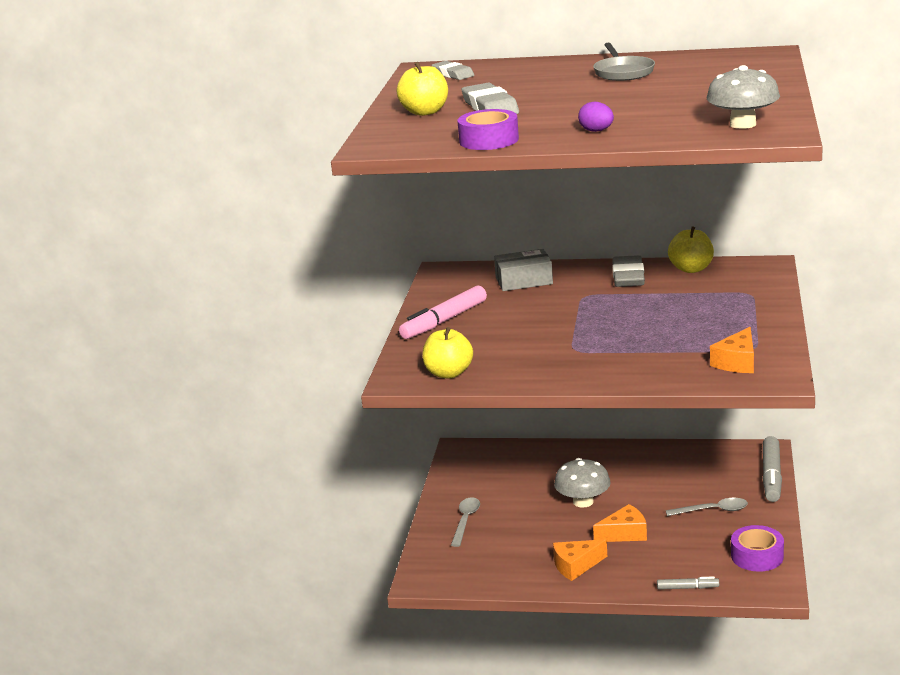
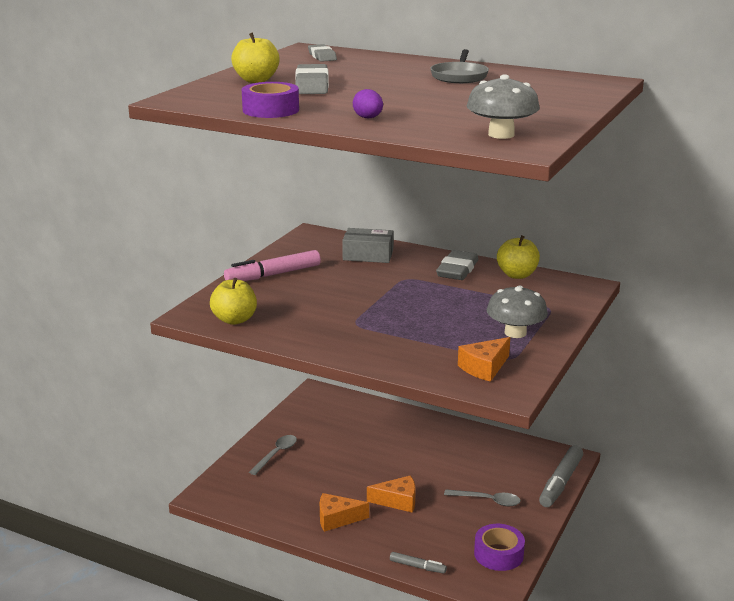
camera: 15 degrees right, 0 degrees up
(583, 501) = (382, 463): grey mushroom -> grey mushroom (515, 333)

